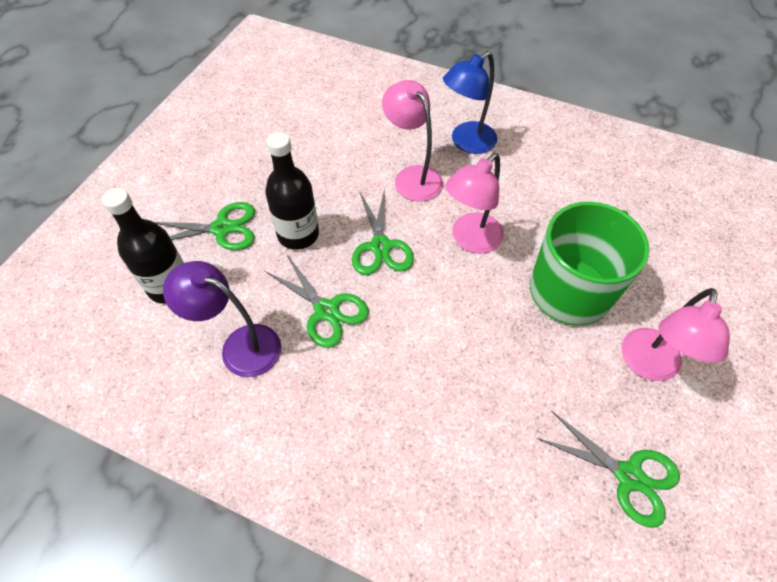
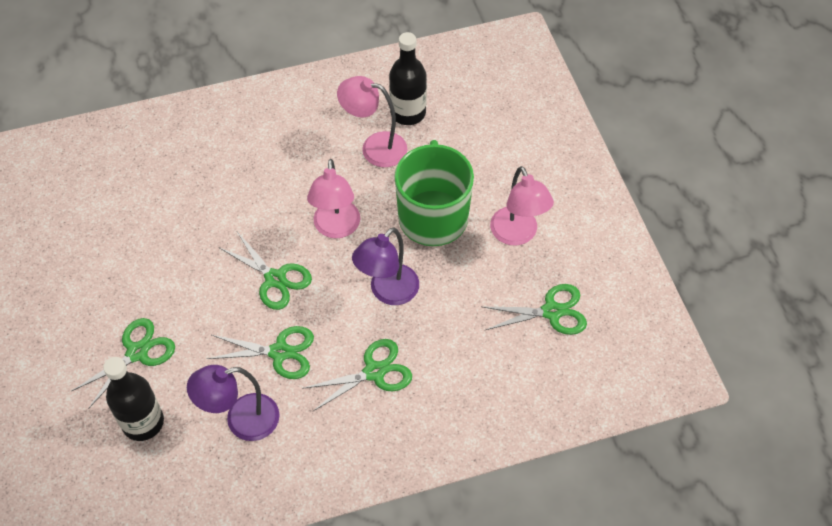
camera: 40 degrees left, 0 degrees up
(298, 234) = (203, 314): black bottle -> black bottle (408, 113)
(391, 394) = (374, 372): none -> green scissors
(412, 176) = (248, 207): pink lamp -> pink lamp (374, 147)
(466, 142) = (266, 149): blue lamp -> none
(469, 328) = (387, 292): none -> purple lamp

